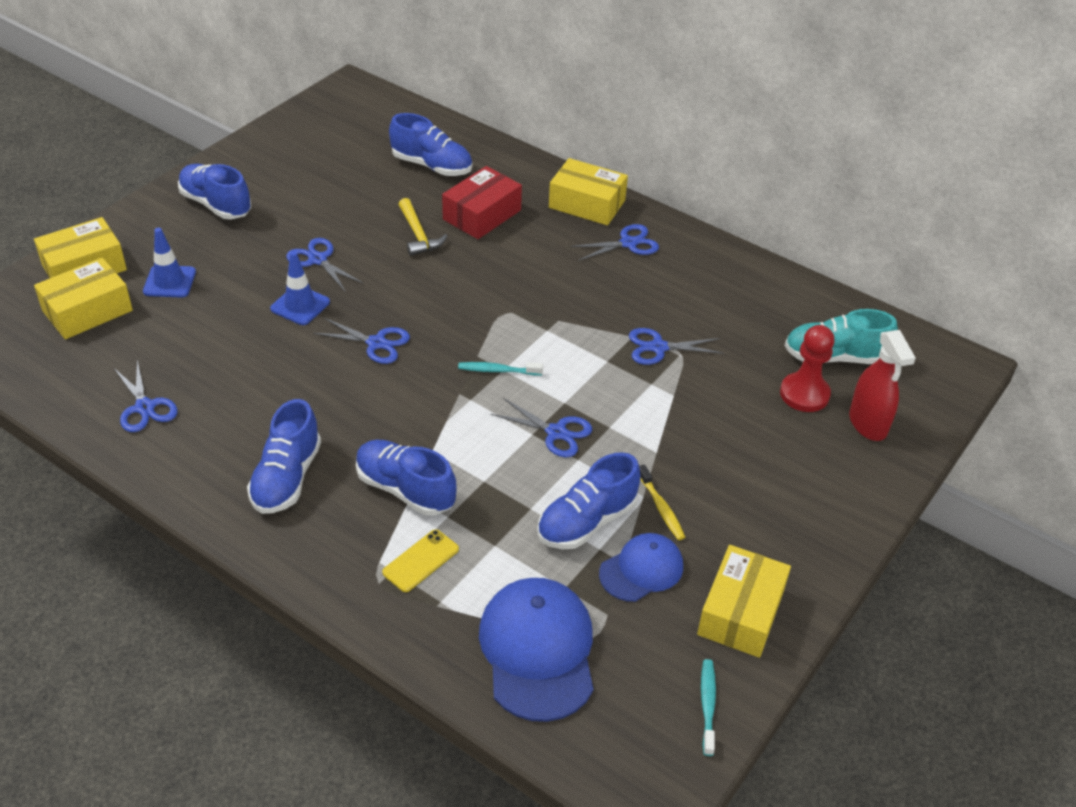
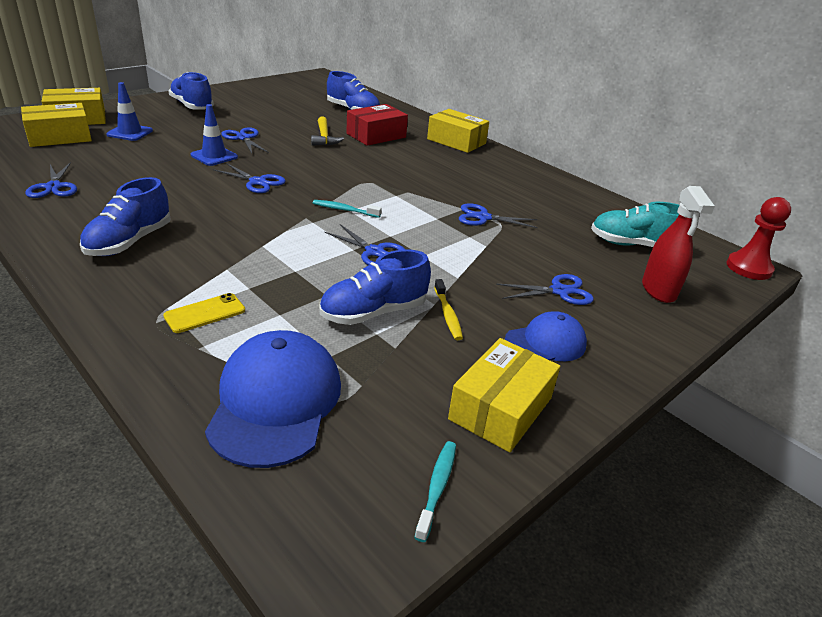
camera: 10 degrees right, 10 degrees down
(405, 489) = (223, 265): blue shoe -> none
(628, 243) = (480, 163): blue scissors -> blue scissors (559, 291)
(641, 570) = (411, 356): blue cap -> blue cap (545, 343)
(804, 394) = (603, 263): red pawn -> red pawn (748, 268)

